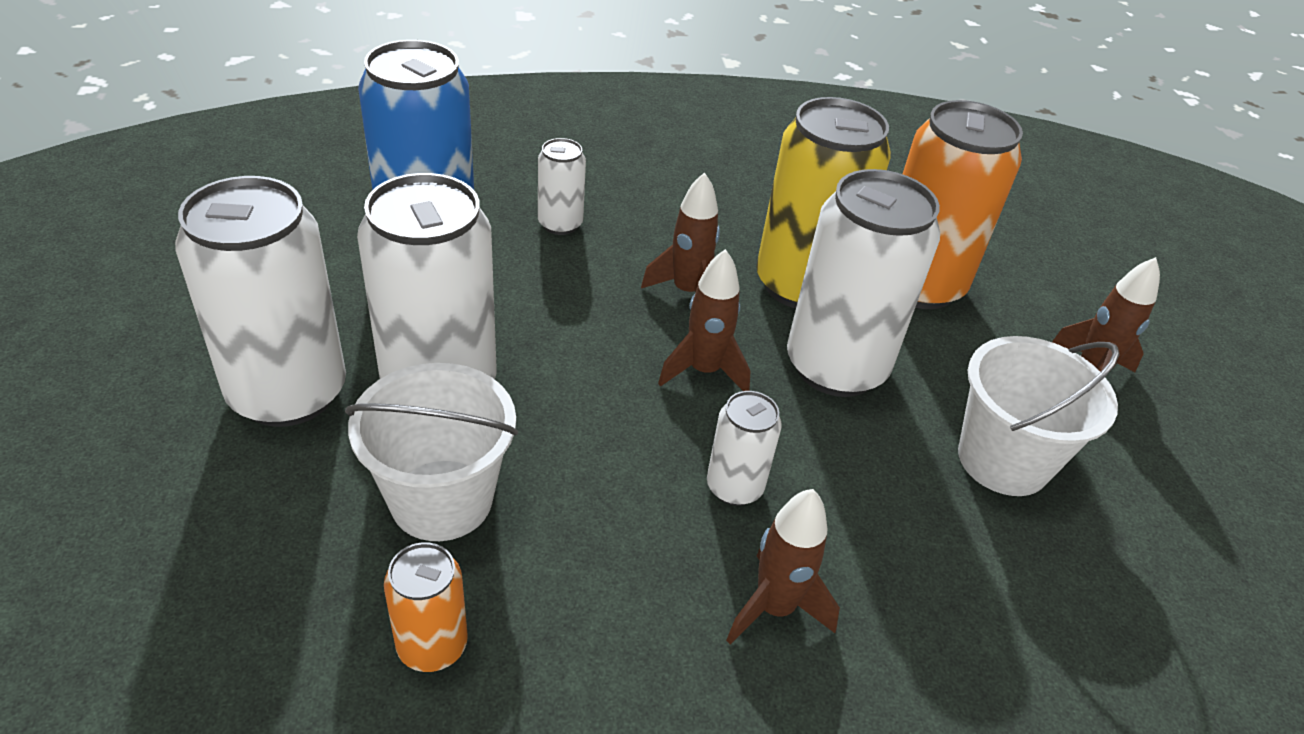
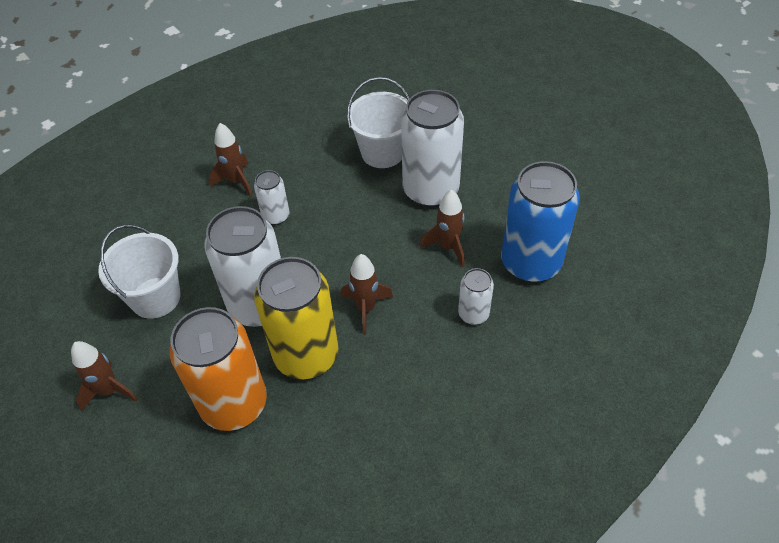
camera: 155 degrees right, 10 degrees up
(288, 393) = (481, 155): white can -> none
(432, 645) = (342, 116): orange can -> none
(704, 371) = (324, 263): brown rocket -> brown rocket (448, 247)

